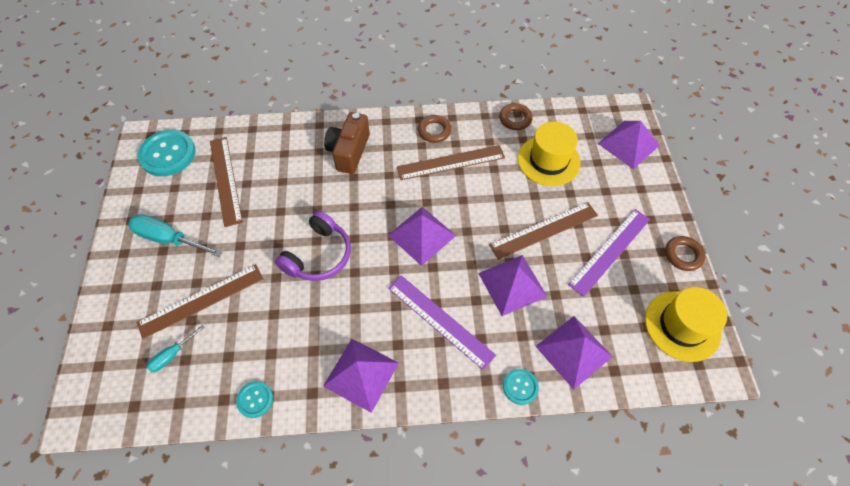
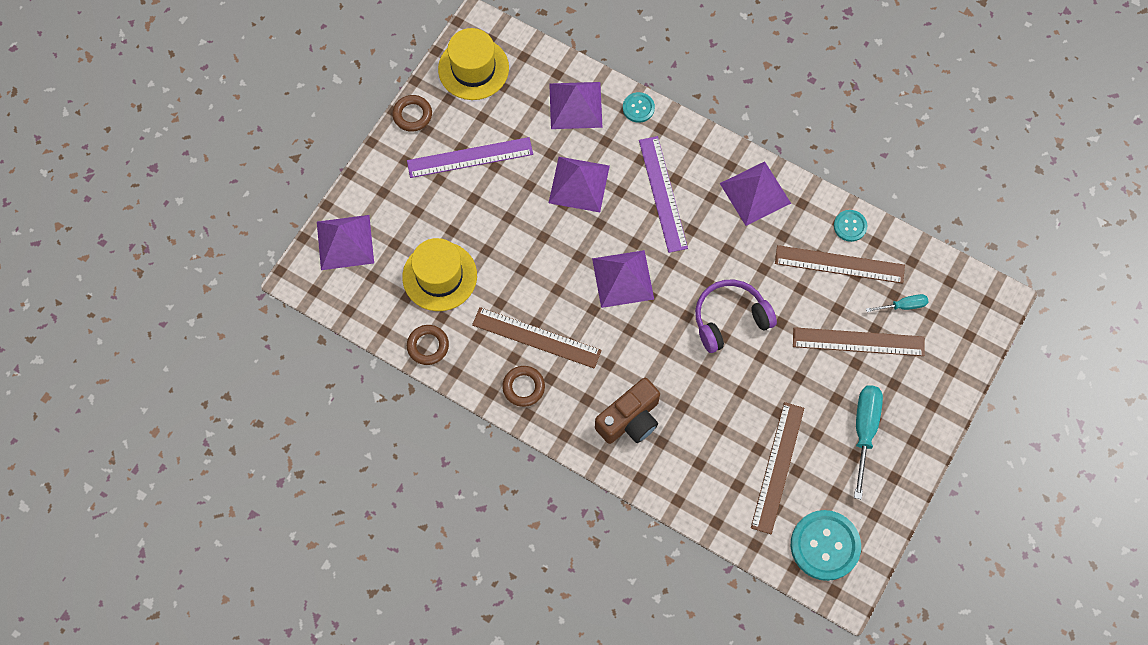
camera: 145 degrees left, 10 degrees up
(168, 238) = (864, 430): turquoise screwdriver -> turquoise screwdriver turned 135 degrees counterclockwise
(544, 230) = (509, 212): brown ruler -> brown ruler (839, 264)

